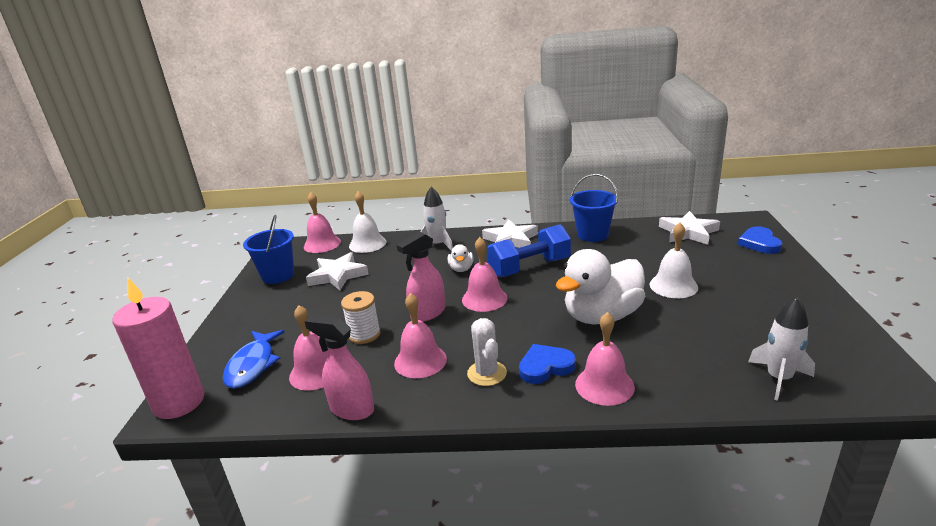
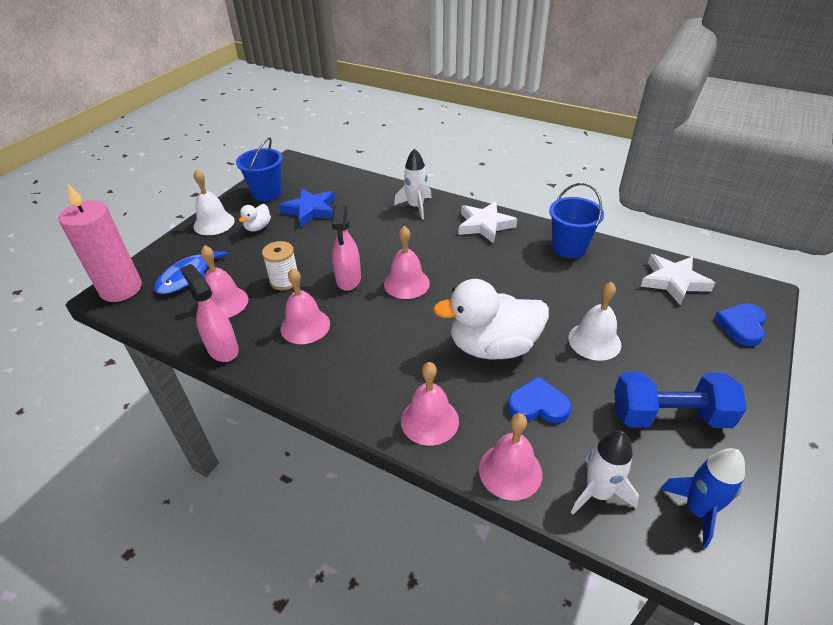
camera: 25 degrees right, 15 degrees up
(322, 244) = (323, 171): pink bell -> pink bell (510, 471)
(338, 275) = (310, 210): white star -> blue star
(367, 244) = (359, 184): white bell -> white bell (214, 223)
(427, 313) = (348, 279): pink spray bottle -> pink spray bottle turned 75 degrees counterclockwise
(461, 269) = (414, 242): white duck -> white duck (258, 227)
(487, 373) = (345, 362): white cactus -> none
(529, 267) = (475, 264): blue dumbbell -> blue dumbbell (669, 416)
(545, 367) = (397, 378): blue heart -> blue heart (538, 405)
(851, 360) = (697, 510): none -> blue rocket

